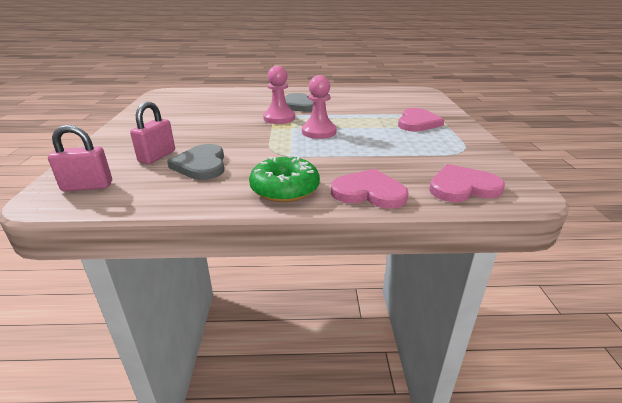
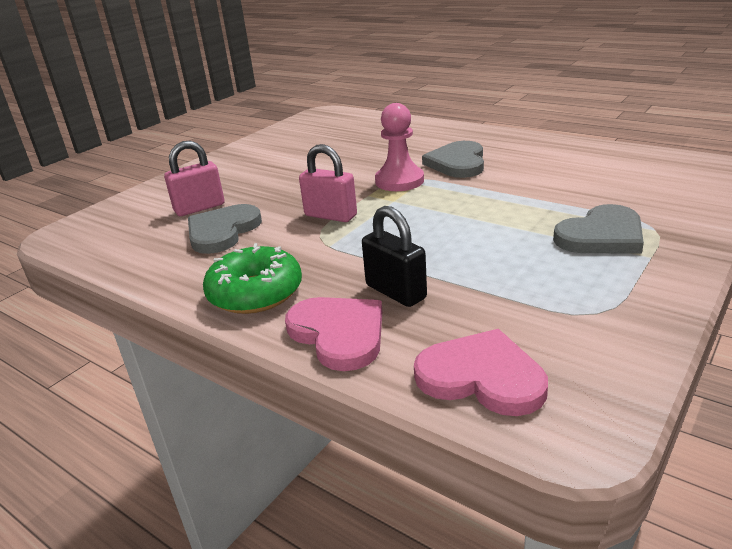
camera: 40 degrees right, 0 degrees up
(87, 186) = (104, 229): pink padlock -> pink padlock (330, 215)
(319, 132) = (418, 216): pink pawn -> none
(365, 166) = (395, 292): none -> black padlock
(417, 122) = (601, 235): pink heart -> grey heart

